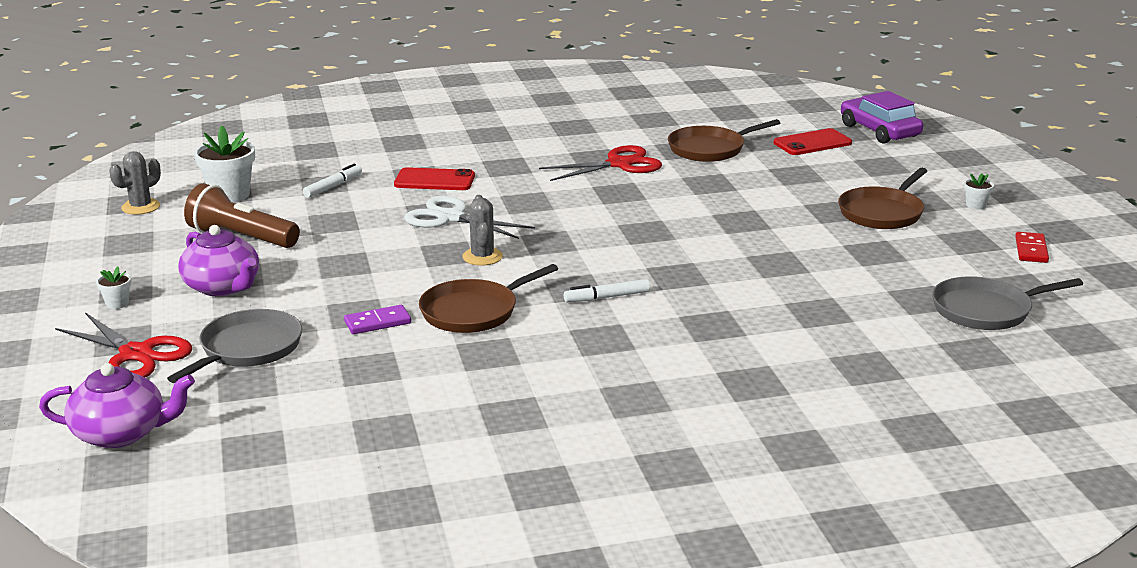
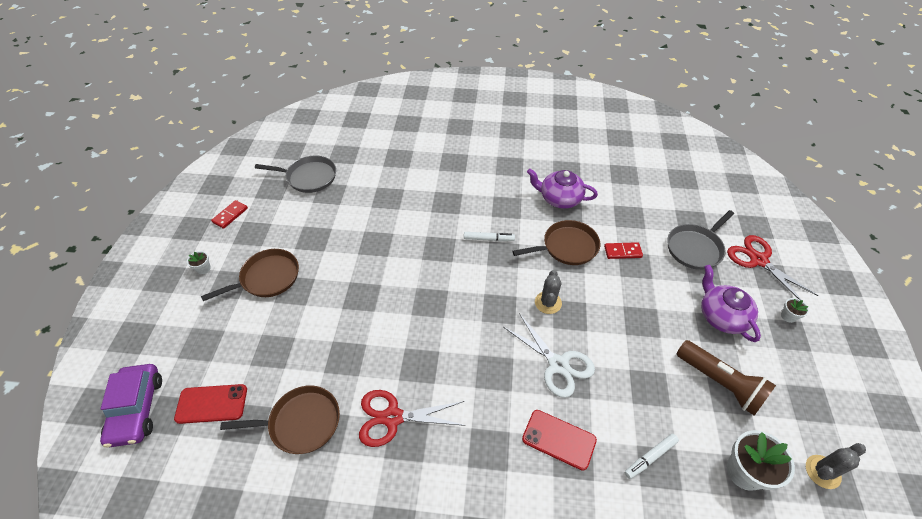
camera: 160 degrees left, 25 degrees up
(121, 433) = (746, 202): purple teapot -> purple teapot (559, 198)
(377, 322) = (622, 252): purple domino -> red domino

